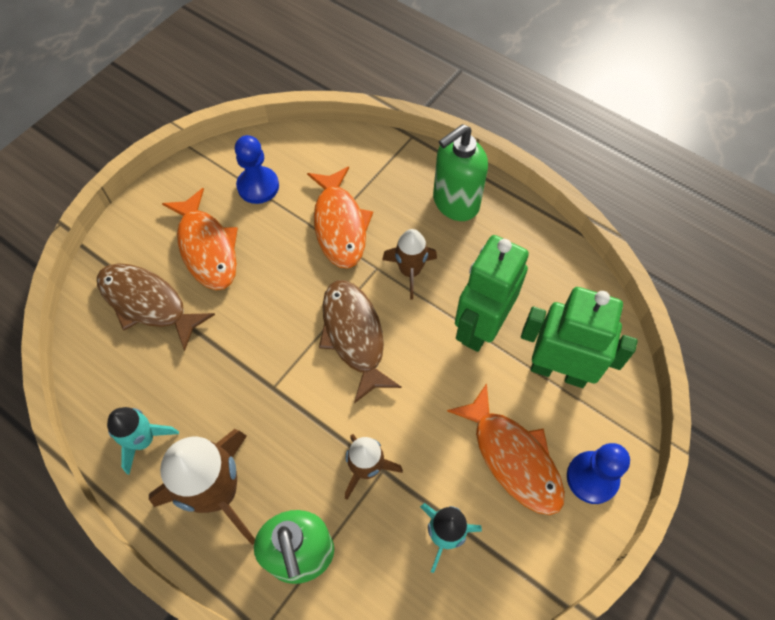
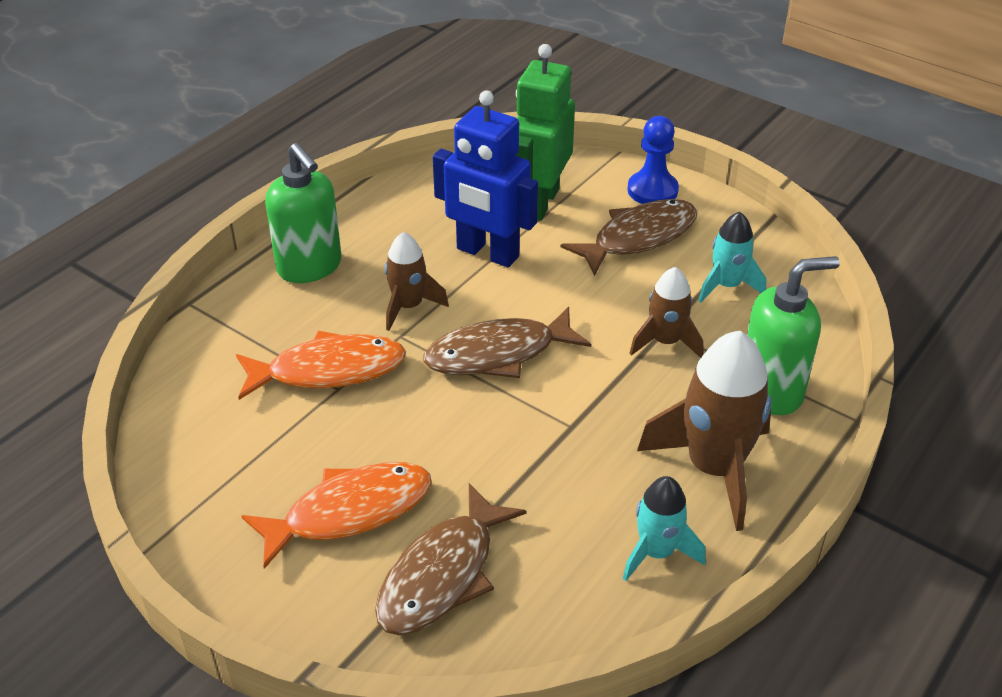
camera: 90 degrees left, 20 degrees down
(258, 186) = (244, 460): blue pawn -> none
(480, 327) = (487, 253): green robot -> blue robot
(513, 457) = (638, 238): orange fish -> brown fish

